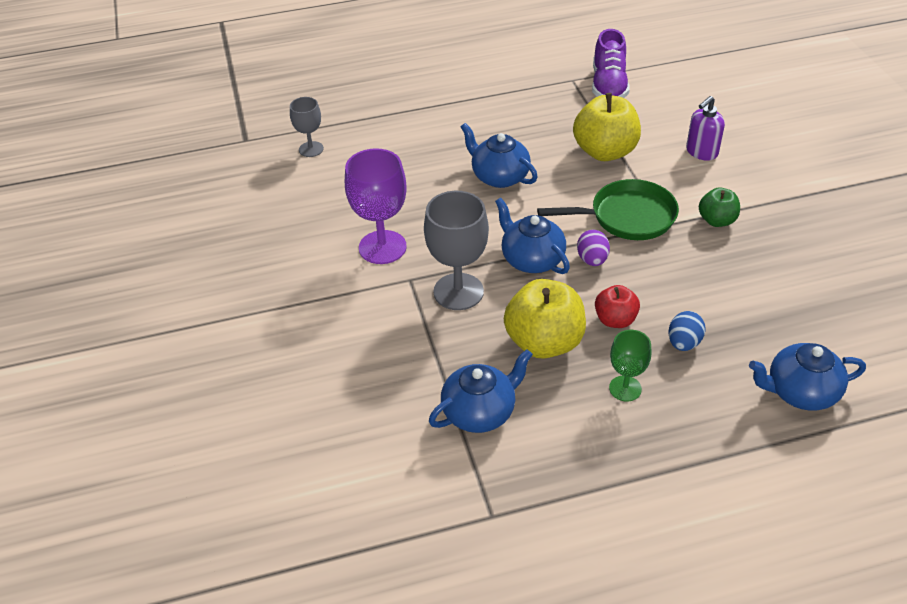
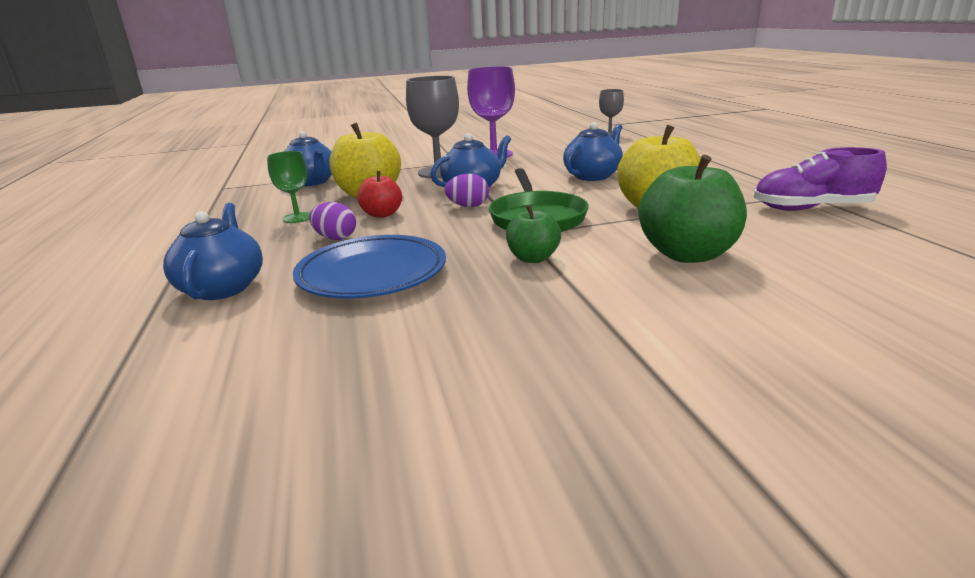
camera: 90 degrees right, 20 degrees down
(683, 343) = (335, 238): blue egg -> purple egg
(701, 152) = (687, 254): purple soap dispenser -> green apple
(758, 304) = (372, 274): none -> blue plate

